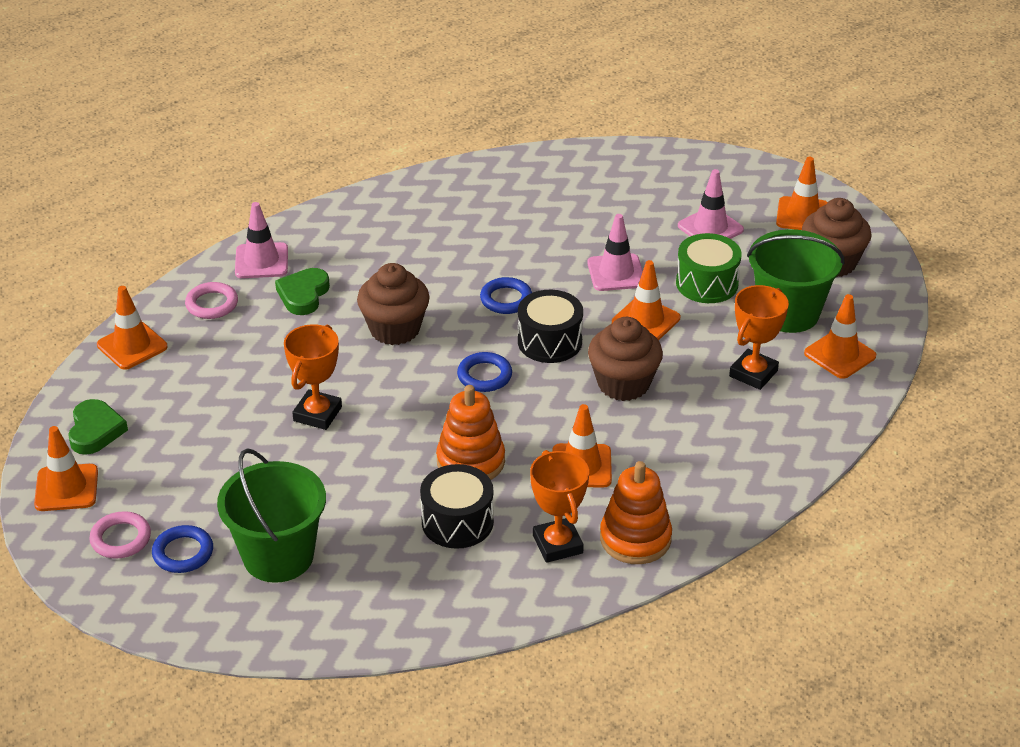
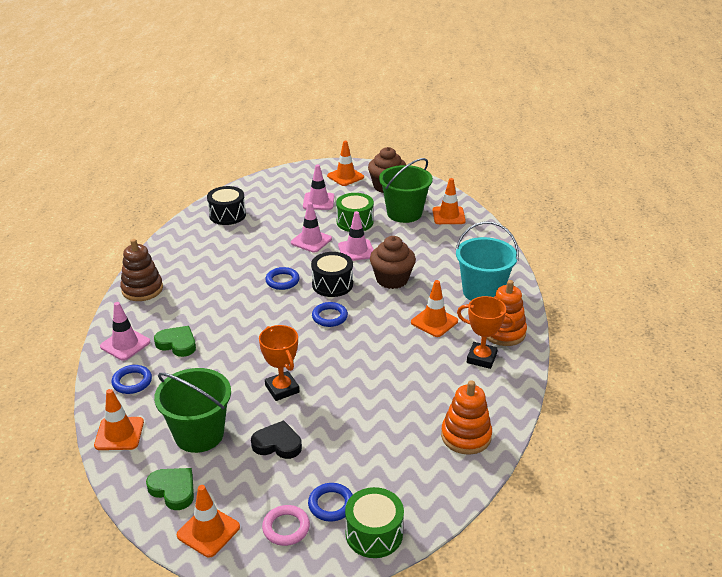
camera: 50 degrees left, 5 degrees down
(173, 608) = (374, 534): none -> green drum
(212, 304) = (132, 382): pink ring -> blue ring
(230, 462) = (277, 444): none -> black heart
(278, 556) = (379, 464): green bucket -> green bucket (199, 434)
(303, 295) = (177, 344): green heart -> green heart turned 150 degrees clockwise
(362, 211) = (142, 289): none -> brown stacking toy
(395, 329) = (252, 327): brown cupcake -> none
(457, 522) = (428, 382): black drum -> black drum (227, 215)
(470, 461) = (388, 354): orange stacking toy -> orange stacking toy (466, 436)
(645, 320) = (356, 250): orange traffic cone -> pink traffic cone
(700, 476) = (482, 292): none -> turquoise bucket
(753, 373) = (432, 242): orange trophy -> none

